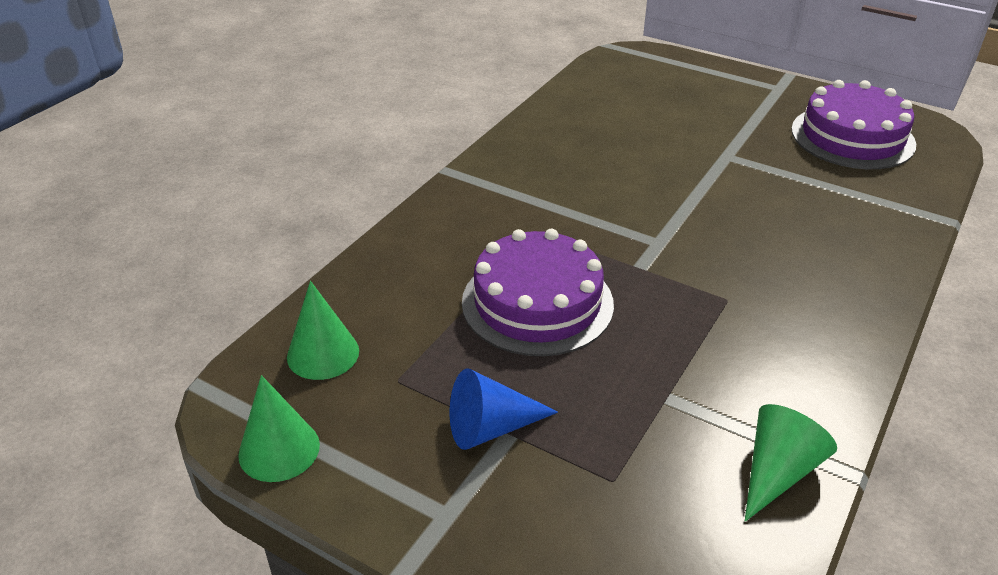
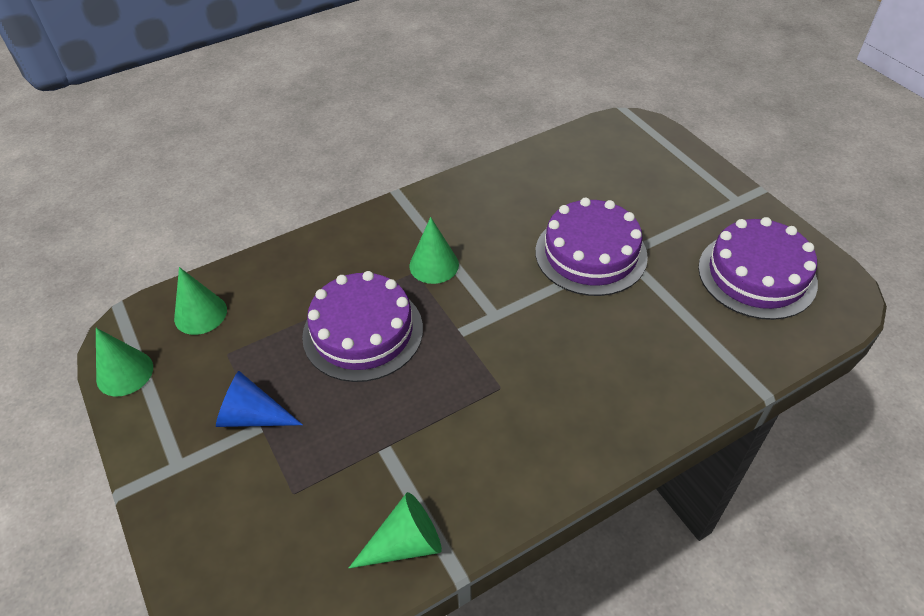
camera: 30 degrees right, 10 degrees up
(553, 220) = (434, 265): none -> green cone
(696, 164) = (591, 254): none -> purple cake

